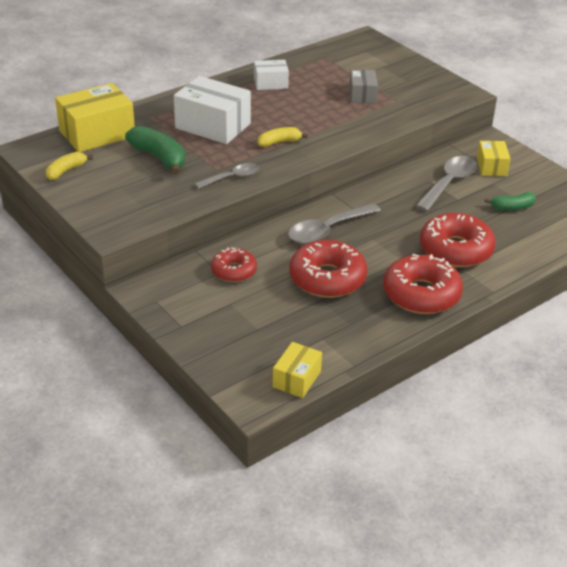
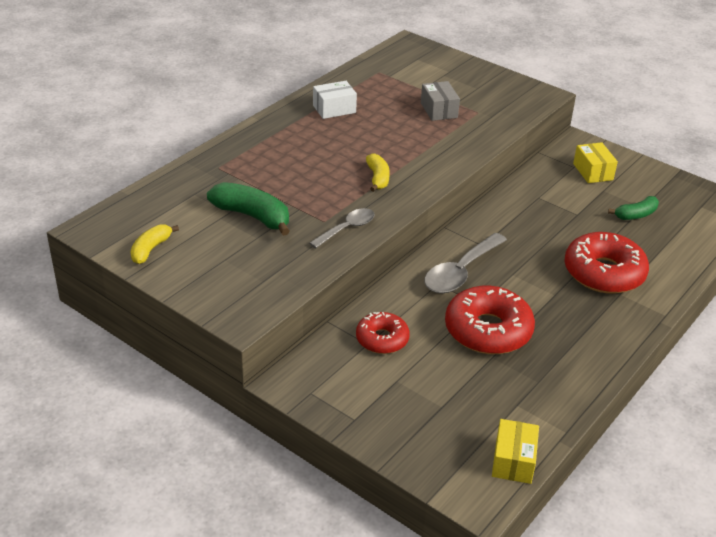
camera: 15 degrees left, 0 degrees up
(97, 133) = (166, 197): yellow box -> none
(213, 126) = (295, 168): white box -> none
(279, 142) = (377, 178): yellow banana -> yellow banana turned 120 degrees clockwise
(421, 294) = (594, 332): red donut -> none
(449, 183) = (559, 197): grey spoon -> none

